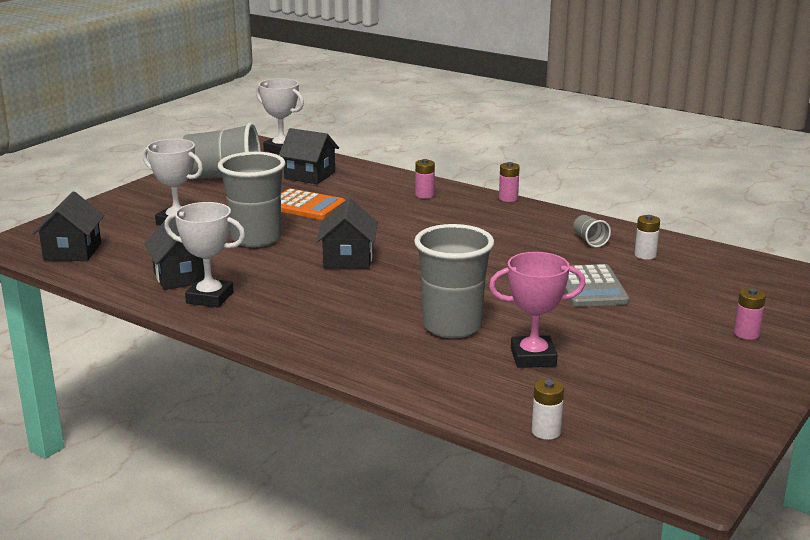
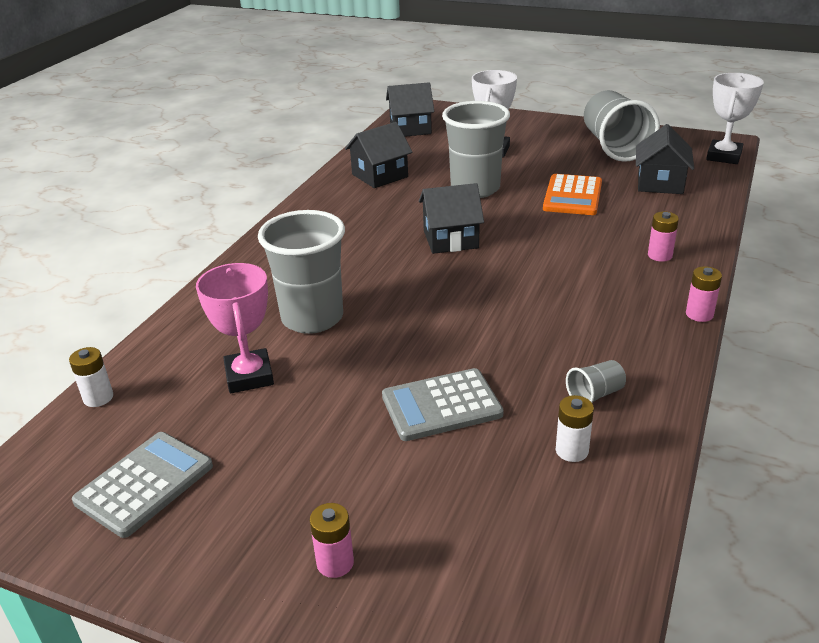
camera: 80 degrees right, 10 degrees up
(210, 298) = (343, 194): white trophy -> none
(668, 403) = (144, 484): none -> grey calculator

